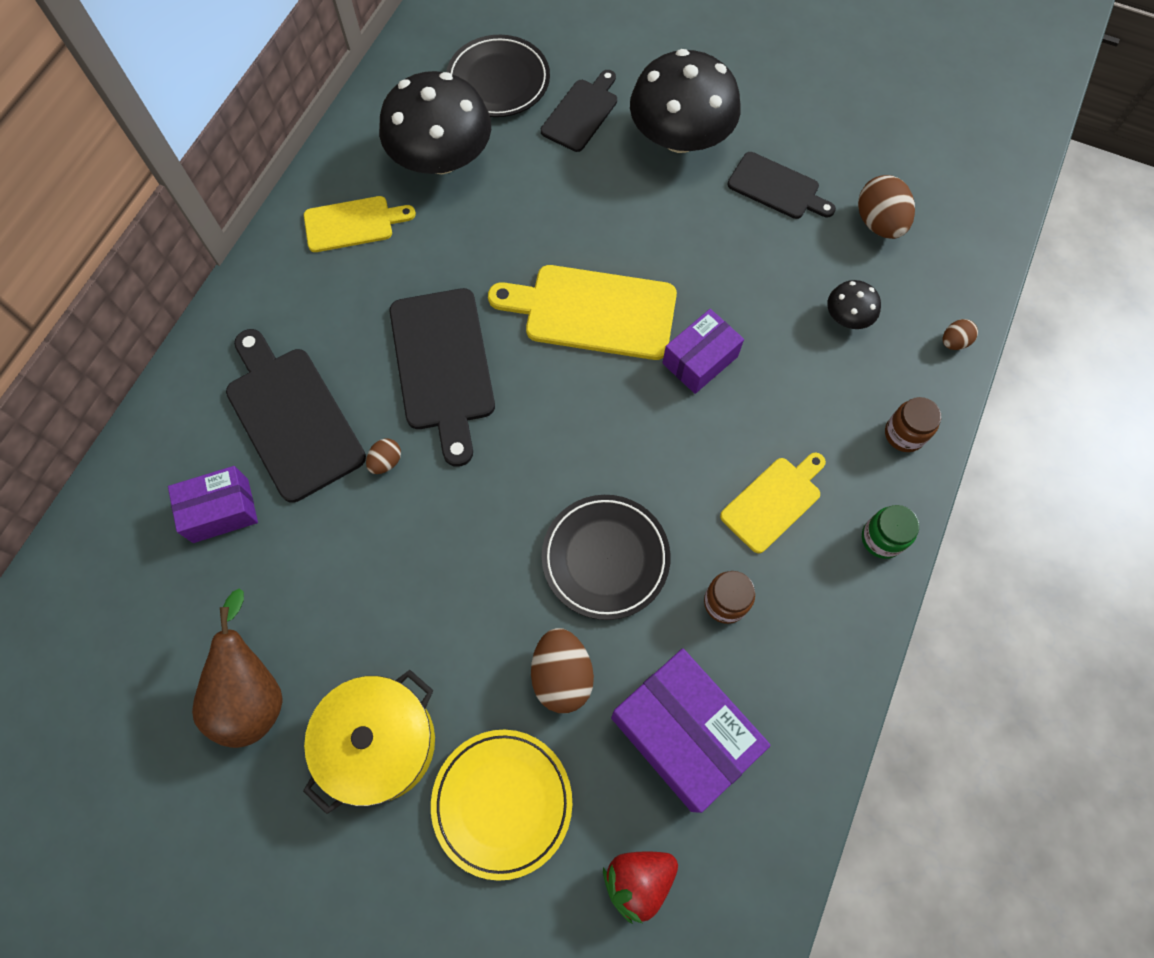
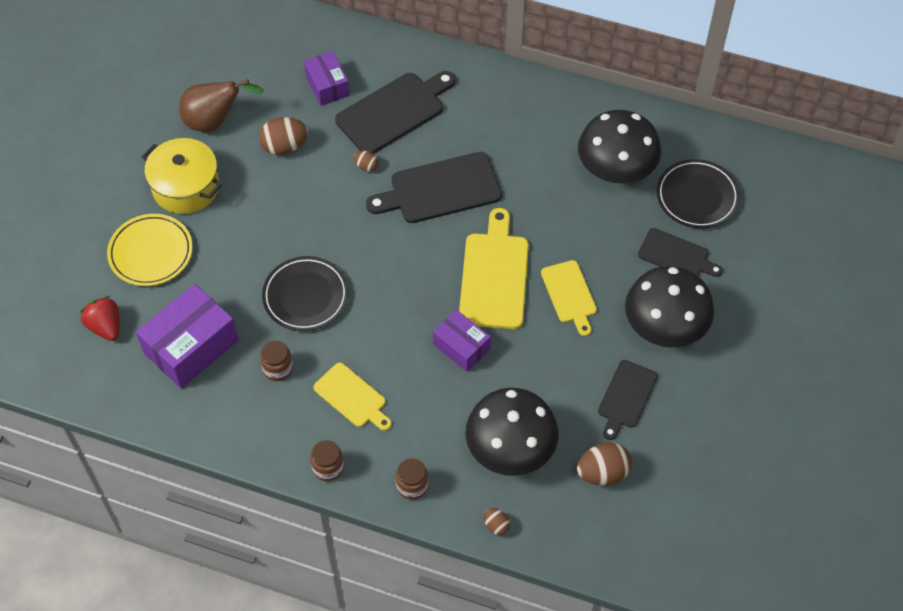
camera: 85 degrees right, 10 degrees down
(353, 223) = (549, 122): yellow cutting board -> yellow cutting board (570, 294)
(562, 675) = (227, 277): brown egg -> brown egg (284, 147)
(847, 316) = (510, 448): black mushroom -> black mushroom, size x2.23
(882, 538) = (328, 468): green jar -> brown jar

